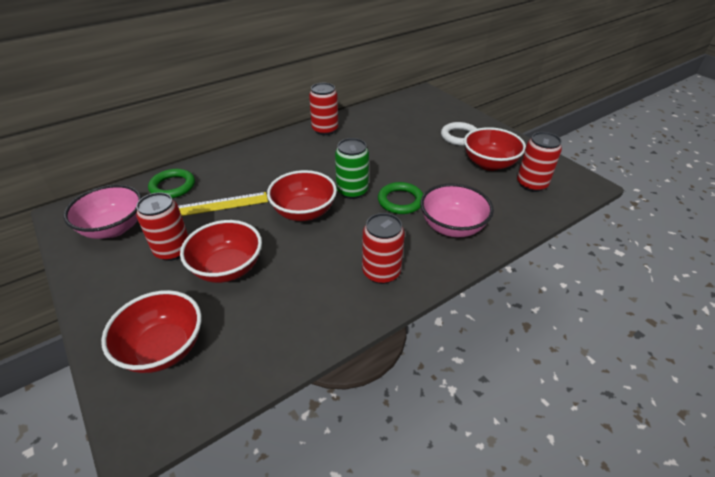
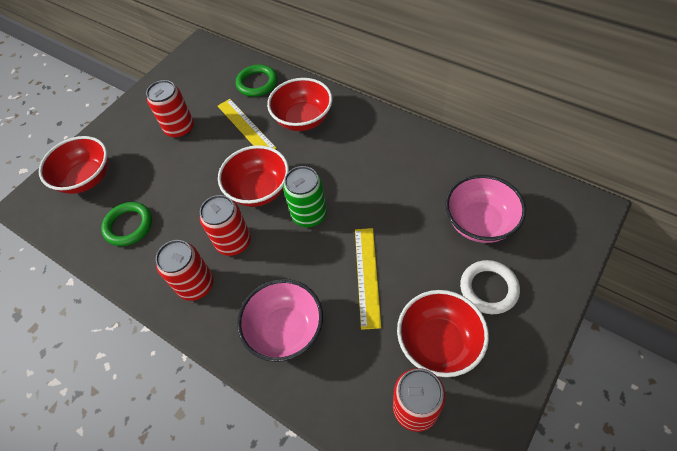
camera: 75 degrees right, 15 degrees up
(114, 228) = (193, 82): pink bowl -> pink bowl (480, 222)
(227, 268) = (170, 172): red bowl -> red bowl (303, 119)
(325, 129) = (415, 143): red can -> red can (234, 242)
(400, 201) = (311, 265): green ring -> green ring (129, 226)
(425, 178) = (367, 276): none -> yellow ruler

